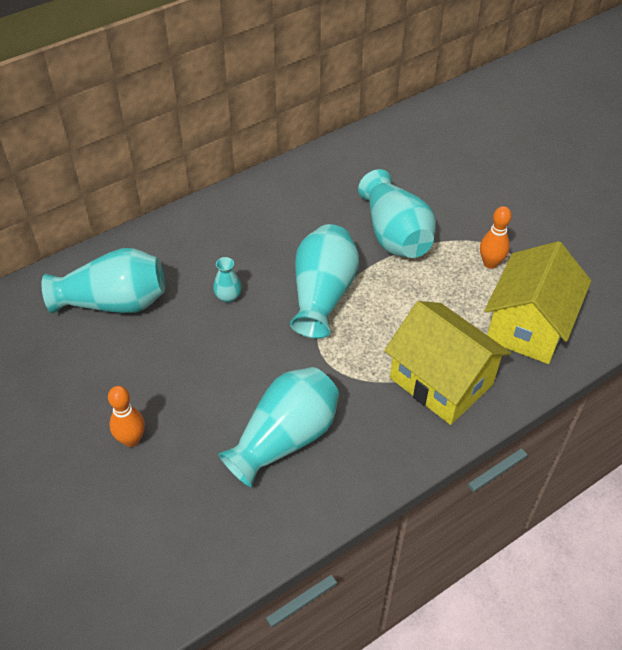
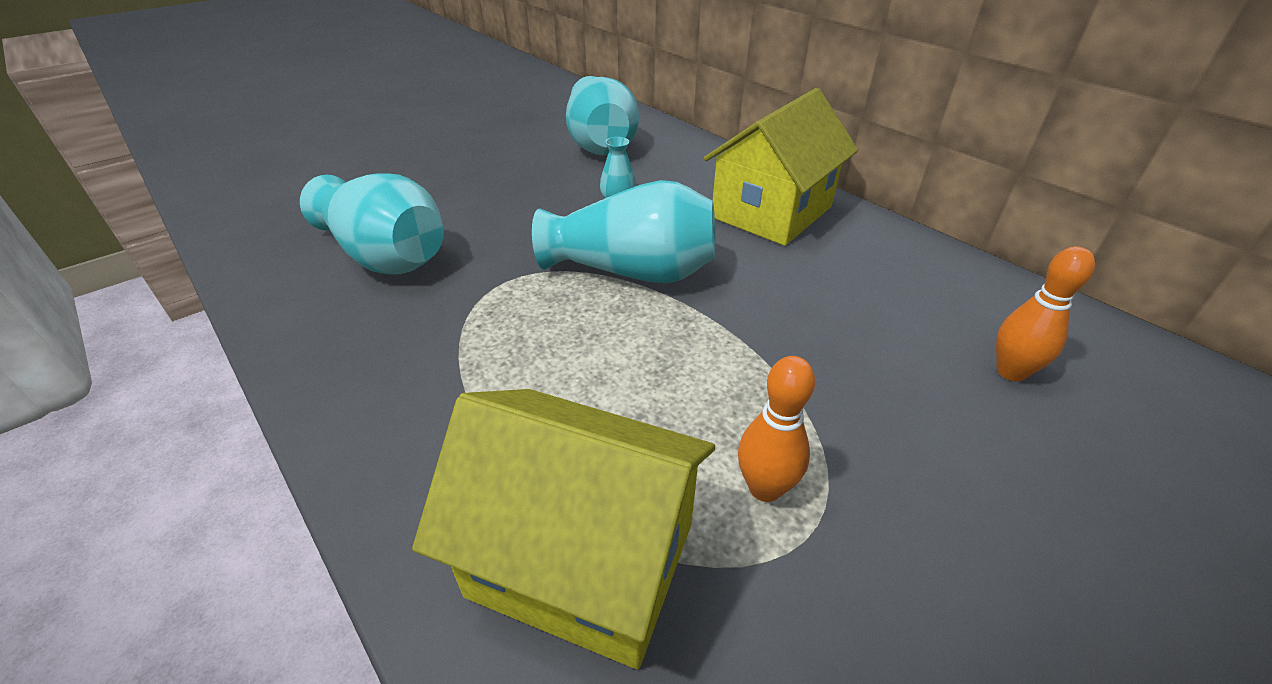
camera: 85 degrees right, 10 degrees down
(131, 439) = (418, 168): orange bowling pin -> orange bowling pin (1011, 372)
(395, 235) = (791, 341): turquoise vase -> none
(441, 381) = (448, 404): yellow house -> yellow house (772, 212)

